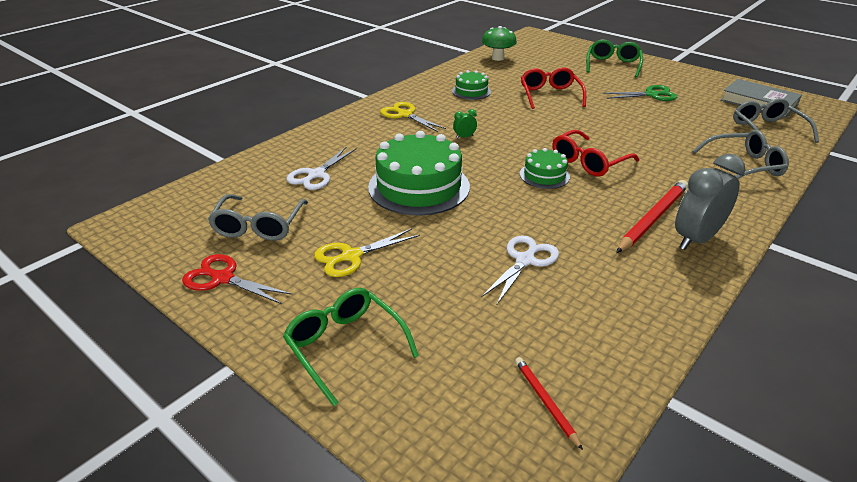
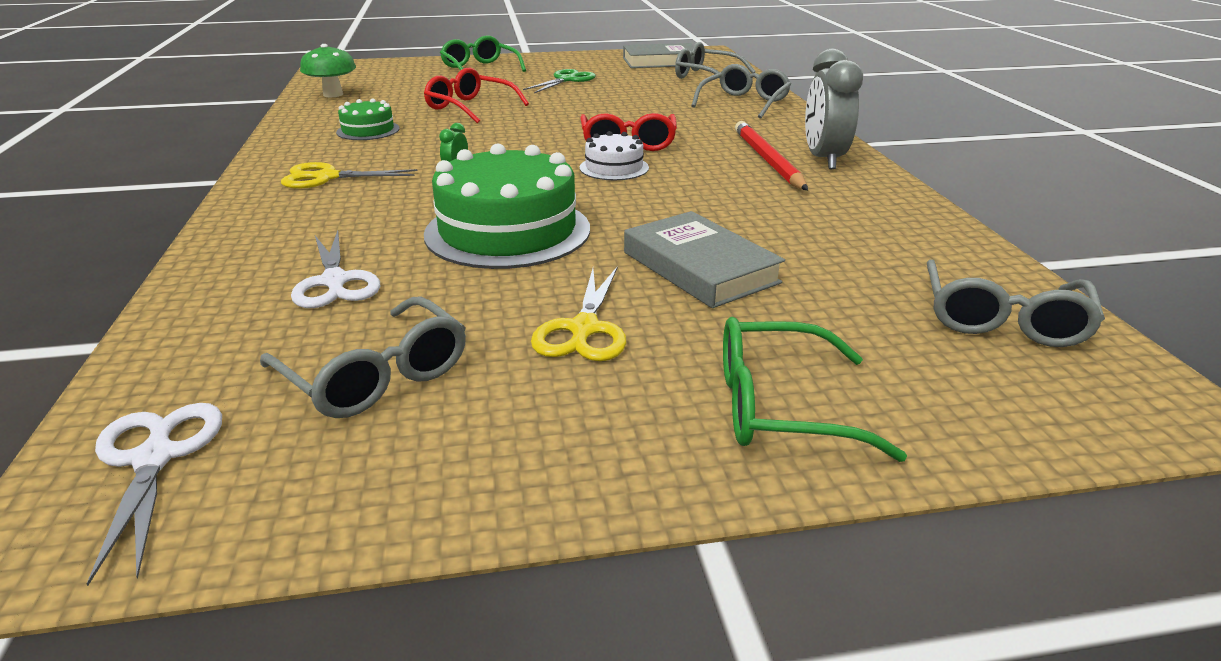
camera: 50 degrees left, 5 degrees down
(223, 278) = (464, 461): red scissors -> none
(458, 260) = (699, 267): none -> grey book
(525, 260) = (752, 235): white scissors -> white scissors (155, 458)
(544, 175) = (614, 168): green cake -> white cake
(545, 402) = (1002, 318): red pencil -> grey glasses

